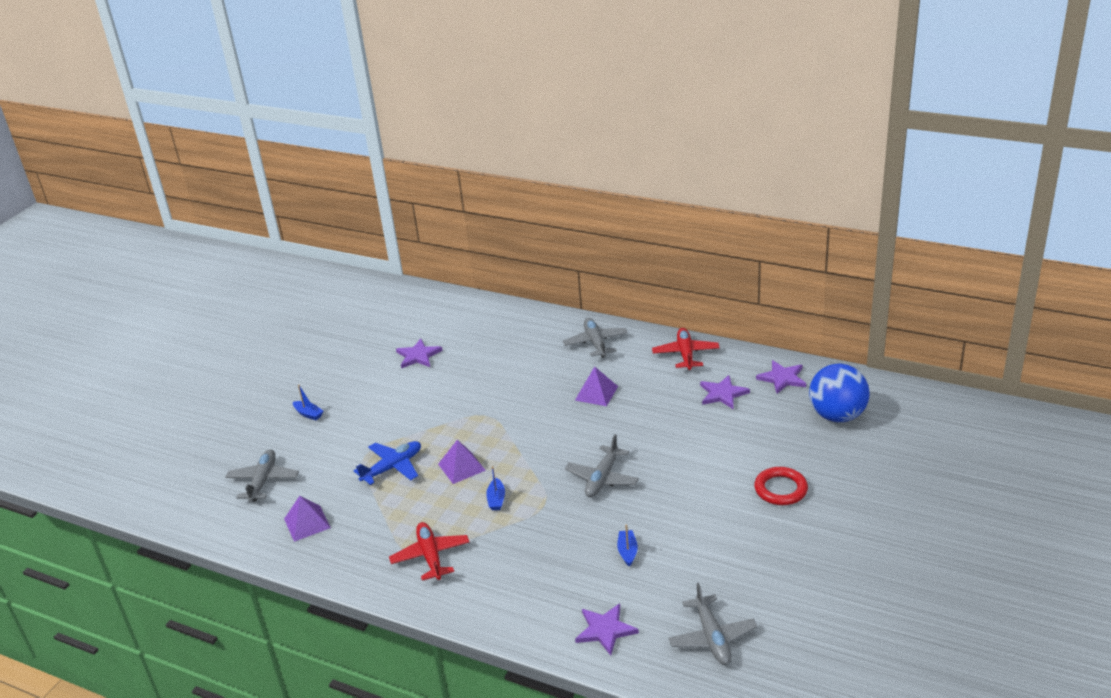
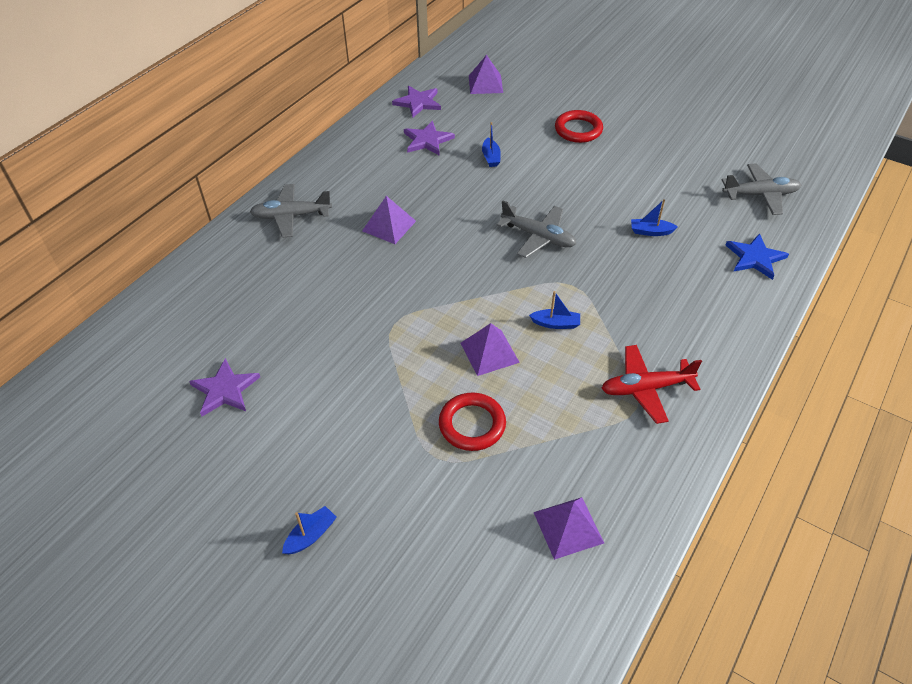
camera: 85 degrees left, 15 degrees up
(263, 481) = (461, 595): grey plane -> none
(392, 467) = (472, 424): blue plane -> red ring
(605, 630) = (755, 258): purple star -> blue star
(685, 354) = (349, 154): red plane -> none
(710, 436) = (491, 157): none -> blue boat
(837, 416) = (485, 84): blue ball -> purple pyramid

